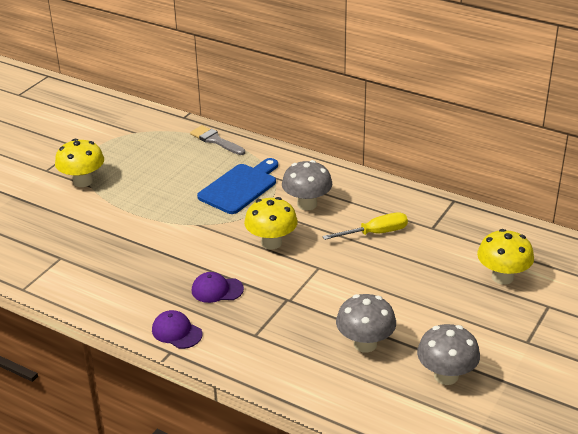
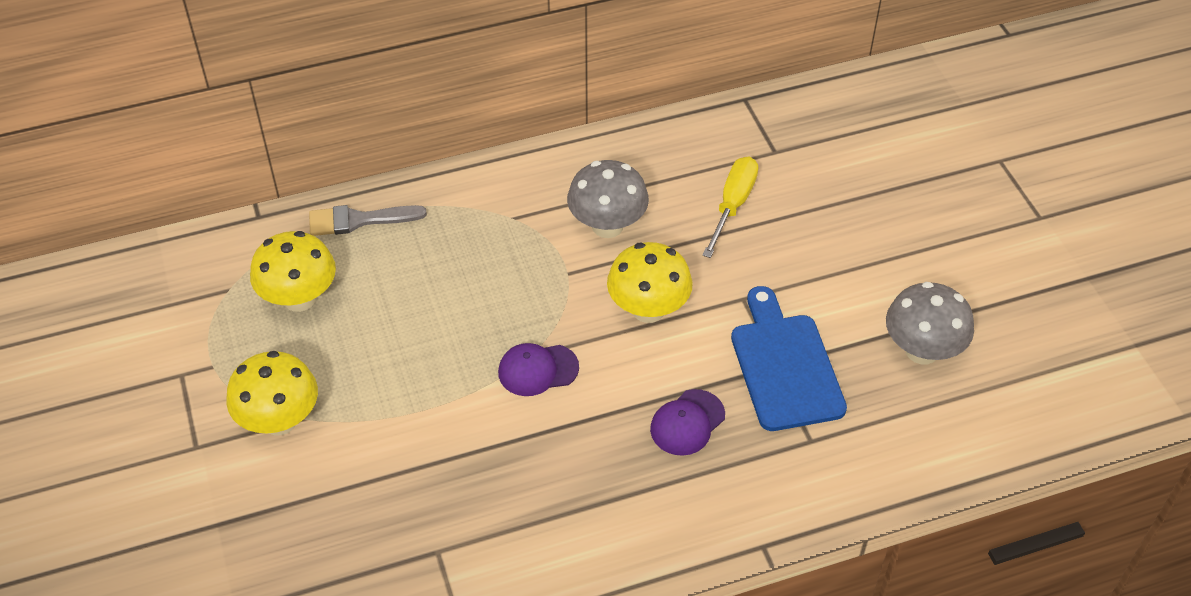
camera: 50 degrees left, 15 degrees up
(176, 332) = (730, 515): purple cap -> purple cap (537, 370)
(240, 187) = (496, 264): blue cutting board -> blue cutting board (785, 366)
(446, 376) = (1035, 319): grey mushroom -> none
(502, 277) = (920, 160): yellow mushroom -> yellow mushroom (299, 298)

